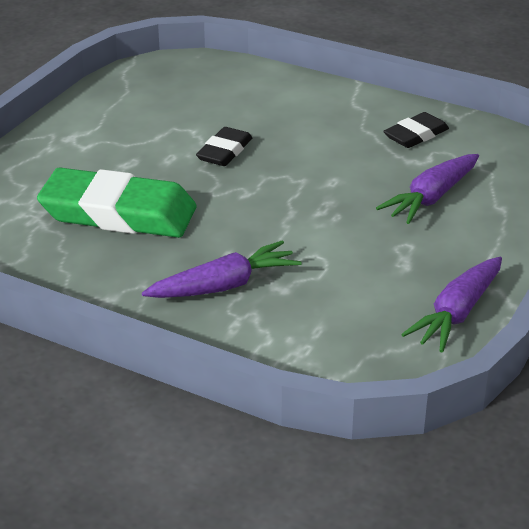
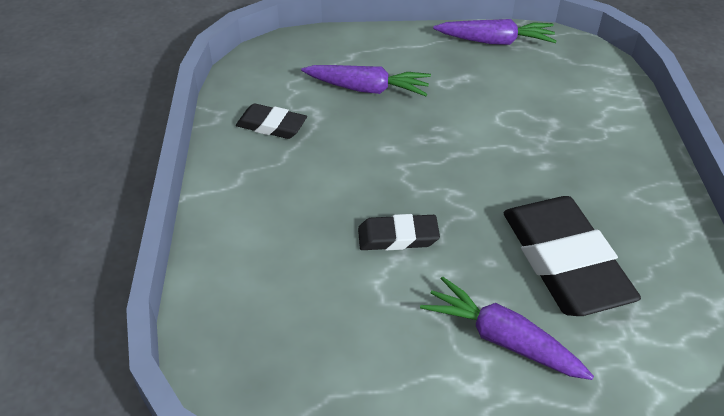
camera: 120 degrees left, 10 degrees up
(118, 213) = (564, 262): green eraser -> black eraser
(224, 286) = (583, 150): purple carrot -> purple carrot (502, 339)

